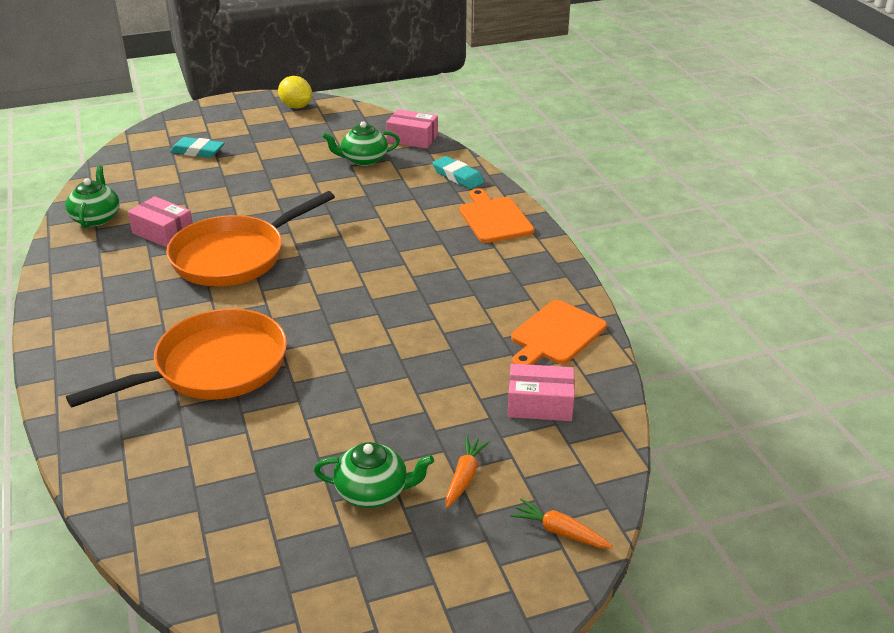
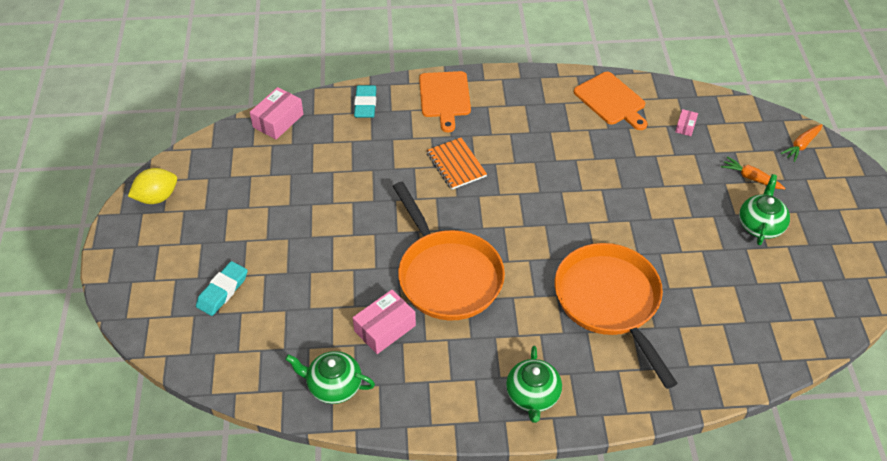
camera: 75 degrees left, 15 degrees up
(363, 159) = (304, 161): green teapot -> green teapot (532, 395)
(392, 240) = (456, 165): none -> orange notebook
(458, 176) = (365, 104): turquoise eraser -> turquoise eraser turned 60 degrees counterclockwise
(494, 218) = (444, 97): orange cutting board -> orange cutting board turned 90 degrees counterclockwise
(540, 404) = (685, 126): pink box -> pink box, size x0.53

